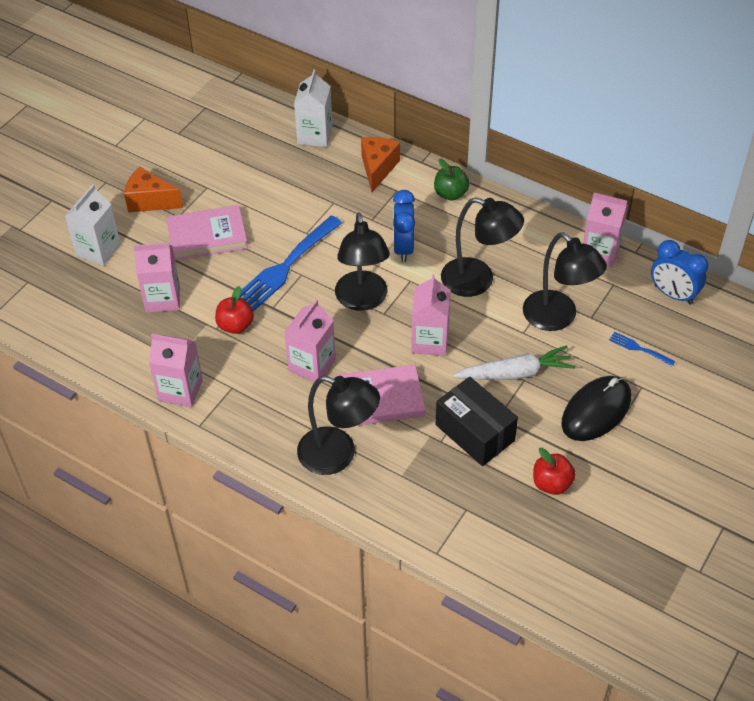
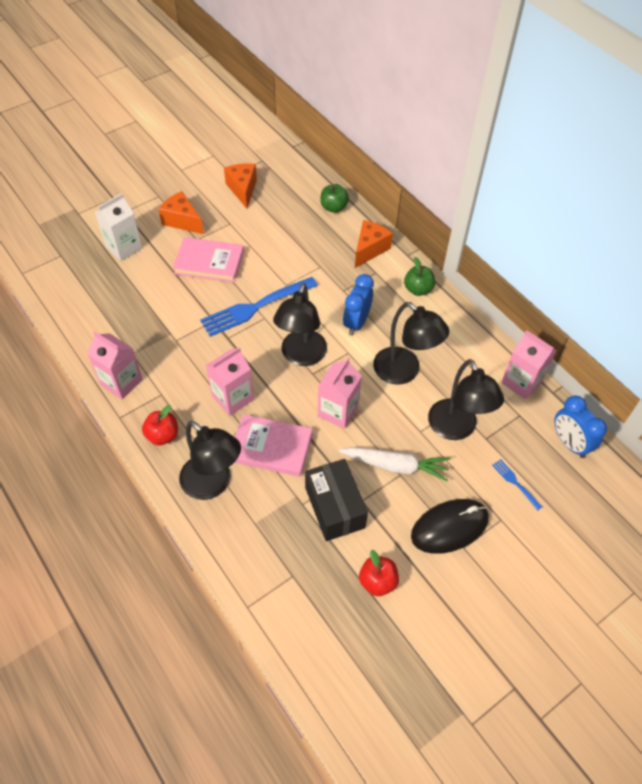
camera: 20 degrees right, 5 degrees up
(162, 298) = (149, 302): pink carton -> none
(201, 146) = (243, 189): none -> orange cheese
(235, 325) = (191, 343): red apple -> red apple (163, 435)
(315, 135) = (333, 207): white carton -> green apple

